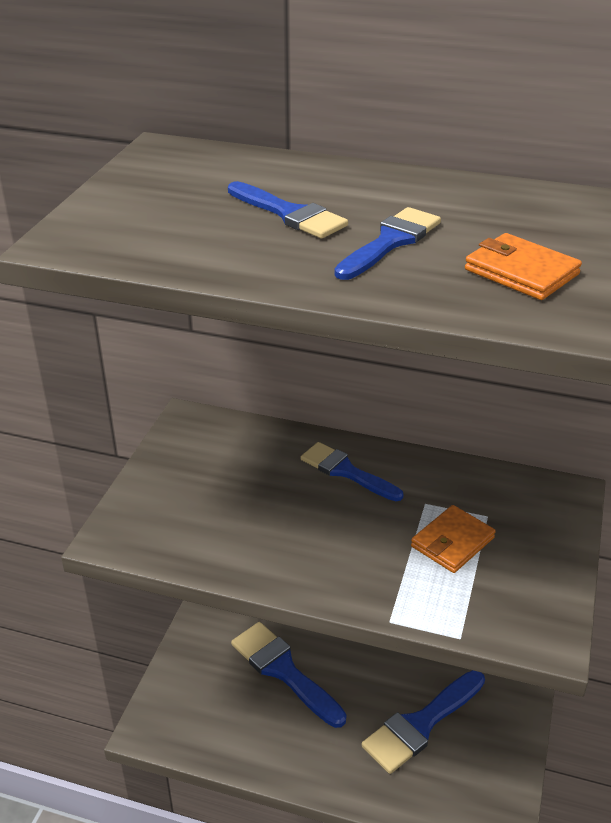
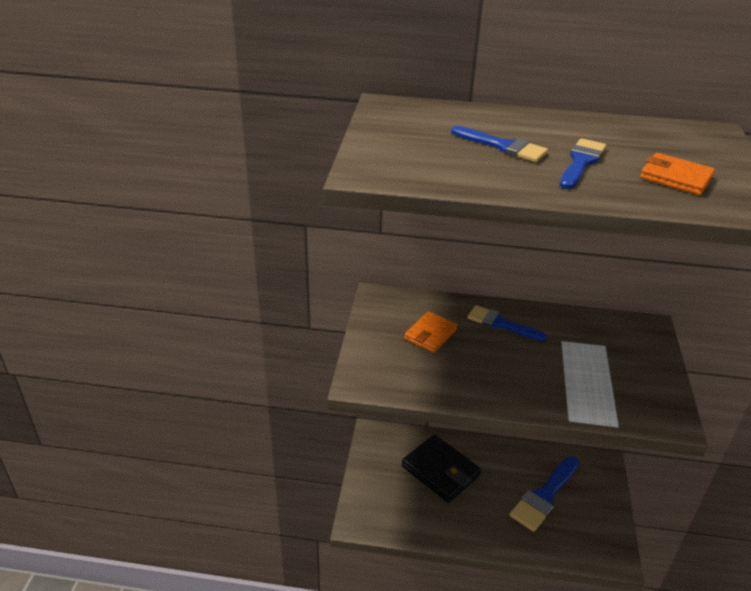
camera: 10 degrees left, 0 degrees up
(283, 671) = (440, 471): blue brush -> black wallet
(452, 542) = (589, 365): orange wallet -> orange wallet (430, 334)

